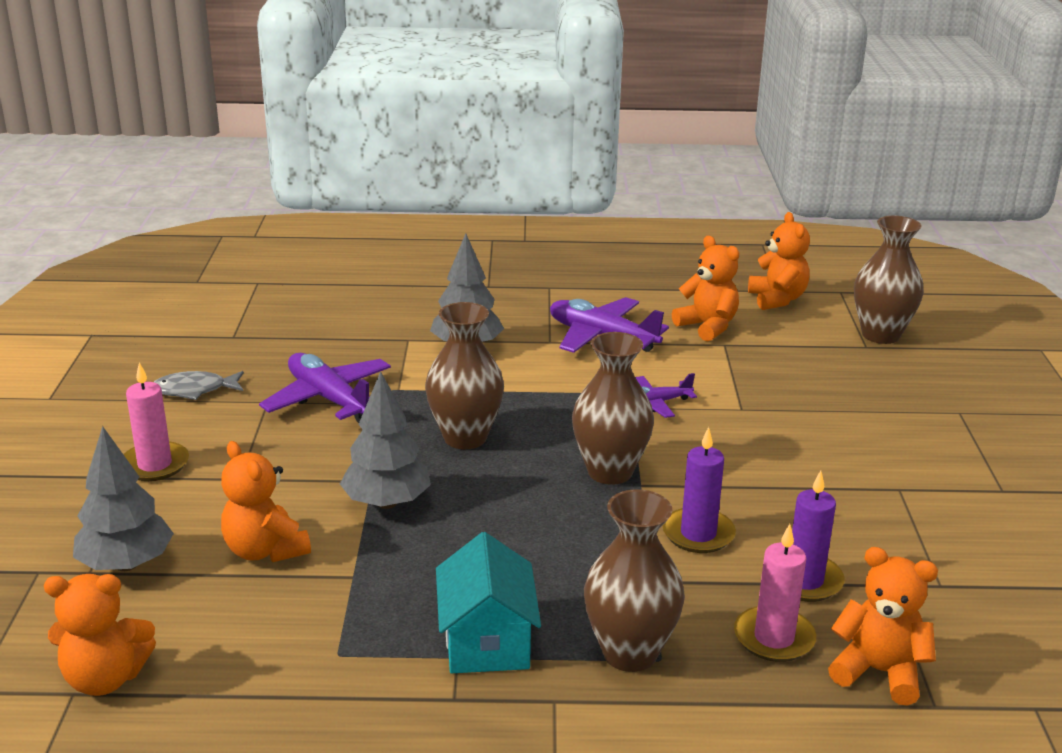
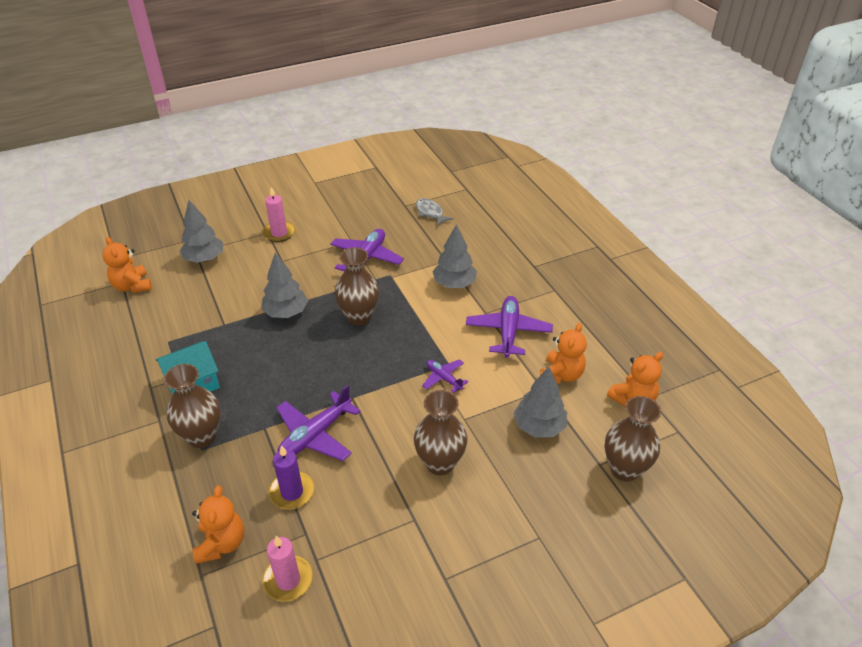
camera: 65 degrees right, 15 degrees up
(194, 390) = (347, 216): grey fish -> grey fish (430, 213)
(265, 550) = (231, 291): orange teddy bear -> none
(610, 472) = (357, 381): brown vase -> brown vase (440, 463)
(698, 534) = (315, 435): purple candle -> purple plane
(774, 638) = (234, 490): pink candle -> pink candle (288, 580)
(786, 364) = (539, 426): none -> grey tree

